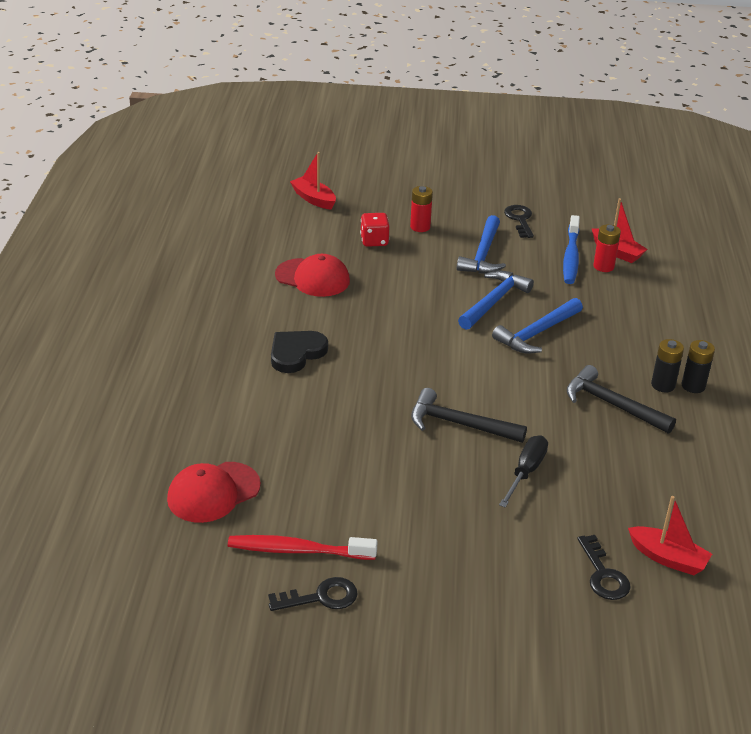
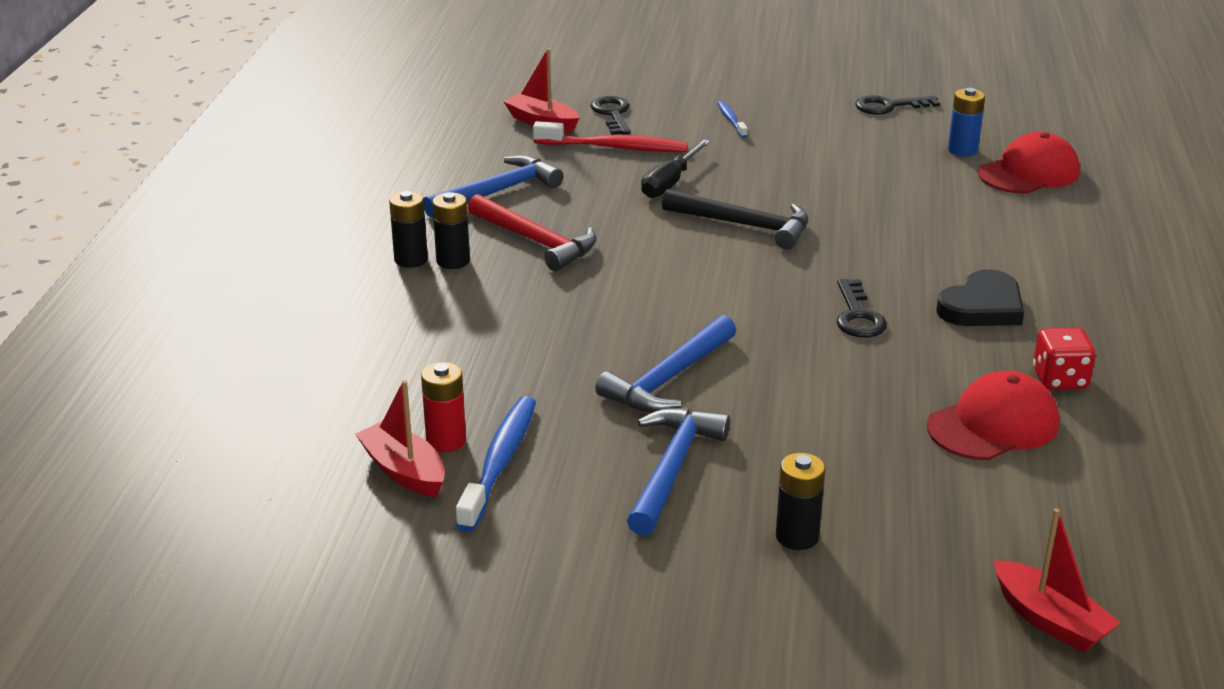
camera: 175 degrees left, 5 degrees down
(264, 524) = (962, 150): none -> blue battery
(297, 550) = (920, 133): red toothbrush -> red toothbrush (615, 147)
(312, 278) = (993, 425): red cap -> red cap turned 120 degrees clockwise
(374, 241) = (891, 502): red dice -> red dice (1059, 379)
(420, 227) = (797, 536): red battery -> black battery
(483, 567) = (731, 120): none -> blue toothbrush
(520, 219) = (576, 554): black key -> black key (857, 316)
(537, 333) = (610, 328): blue hammer -> blue hammer (497, 192)
(612, 405) = (536, 241): black hammer -> red hammer

